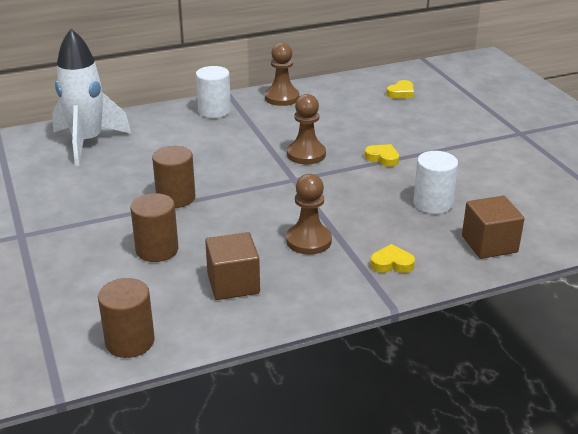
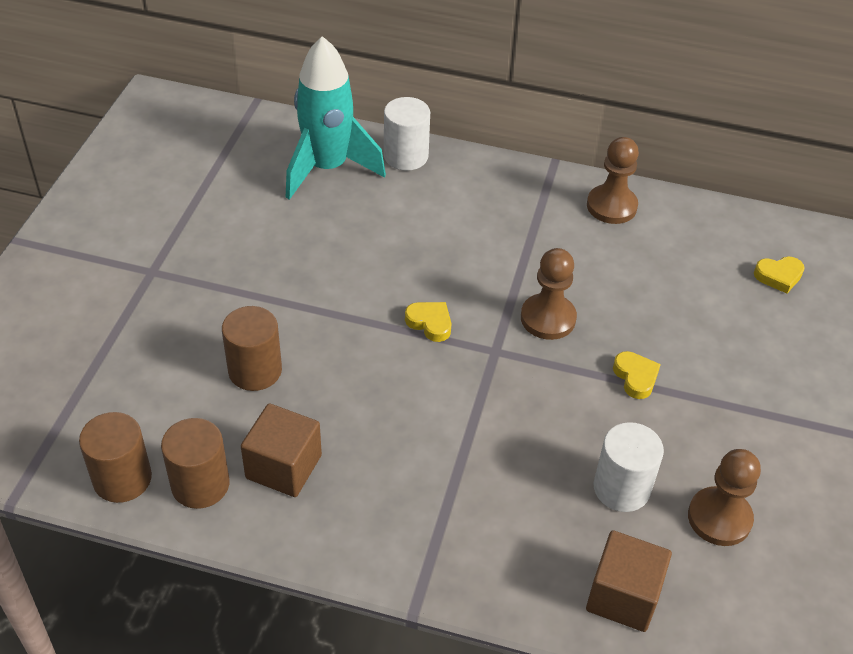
camera: 35 degrees right, 15 degrees up
(87, 143) = (327, 168): white rocket -> turquoise rocket
(176, 198) = (341, 305): brown cylinder -> brown cylinder (200, 484)
(214, 111) = (509, 187): white cylinder -> white cylinder (406, 156)
(308, 241) = (418, 455): brown pawn -> brown pawn (719, 518)
(392, 263) = (476, 549): yellow heart -> yellow heart (430, 323)

